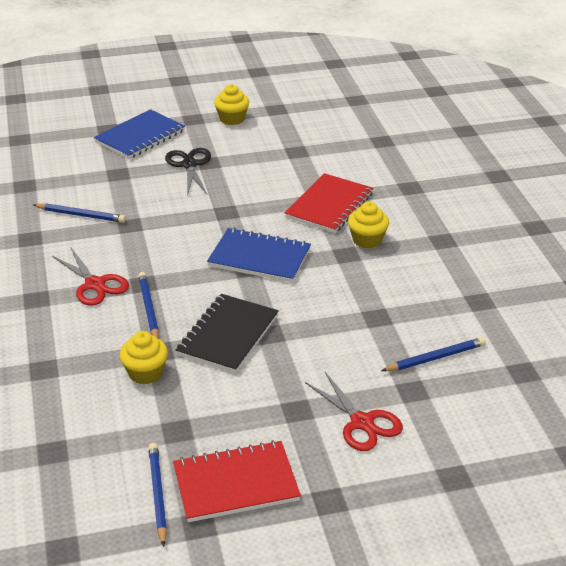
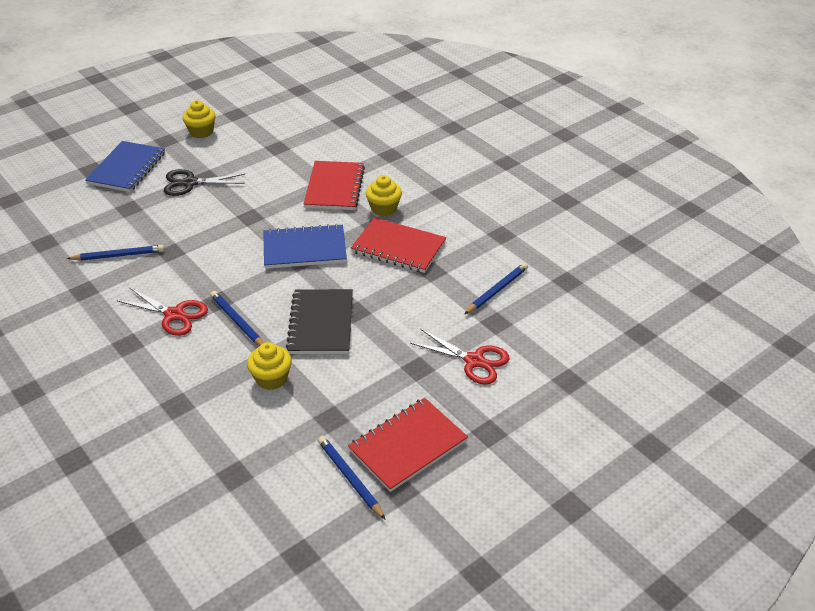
camera: 25 degrees left, 5 degrees up
(189, 165) = (190, 183): black scissors -> black scissors turned 60 degrees counterclockwise
(357, 283) = (398, 247): none -> red notebook

